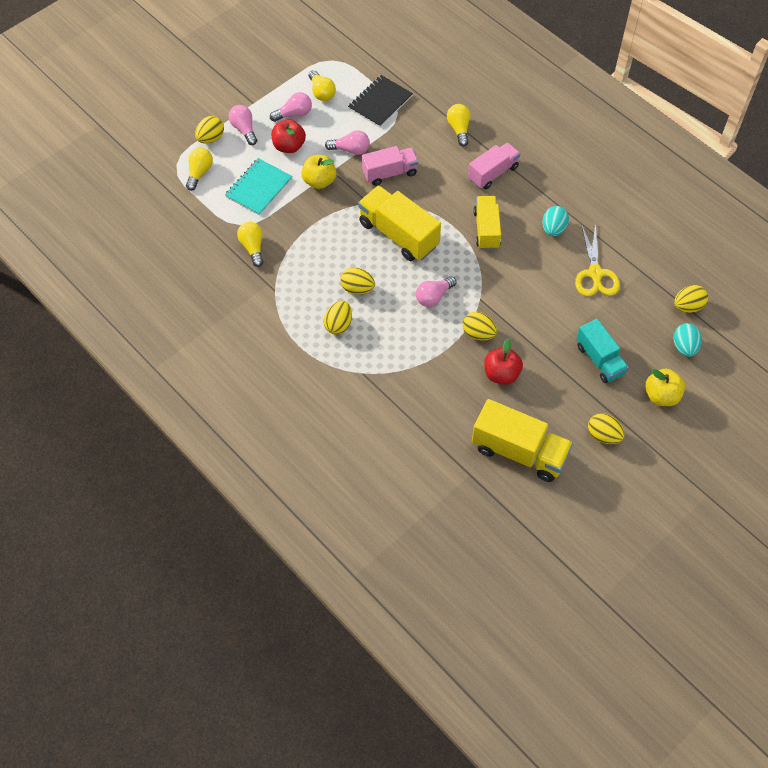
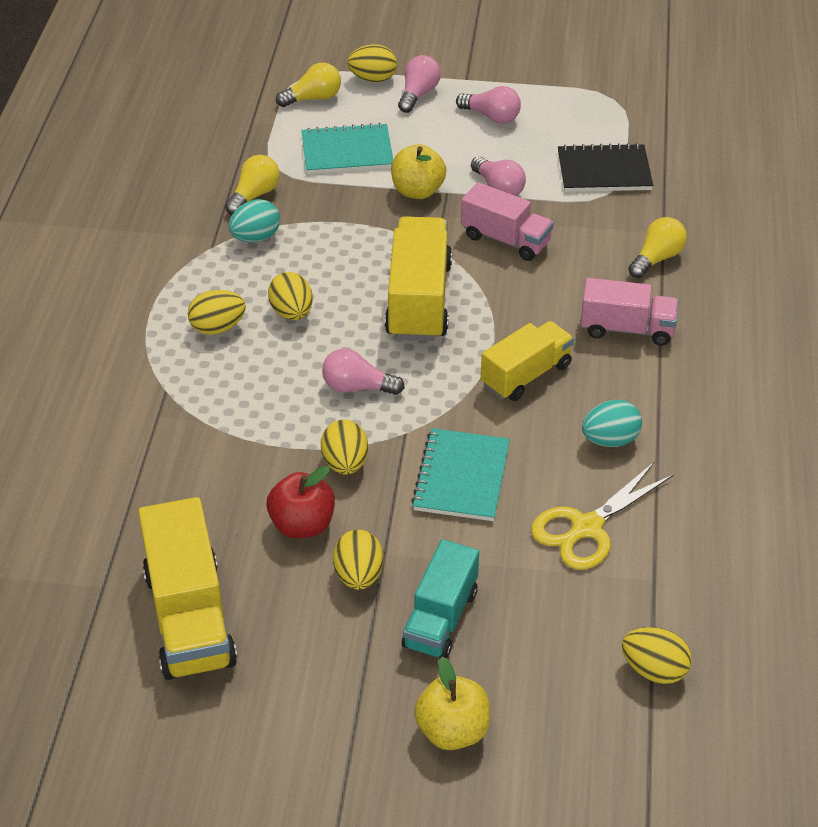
camera: 50 degrees right, 15 degrees down
(289, 146) = (438, 139): red apple -> none
(321, 92) = (553, 118): yellow light bulb -> none
(526, 296) = (461, 477): none -> turquoise notebook
(603, 435) = (309, 699): yellow egg -> yellow egg (358, 576)
(684, 347) = (573, 709): turquoise egg -> turquoise egg (255, 237)

